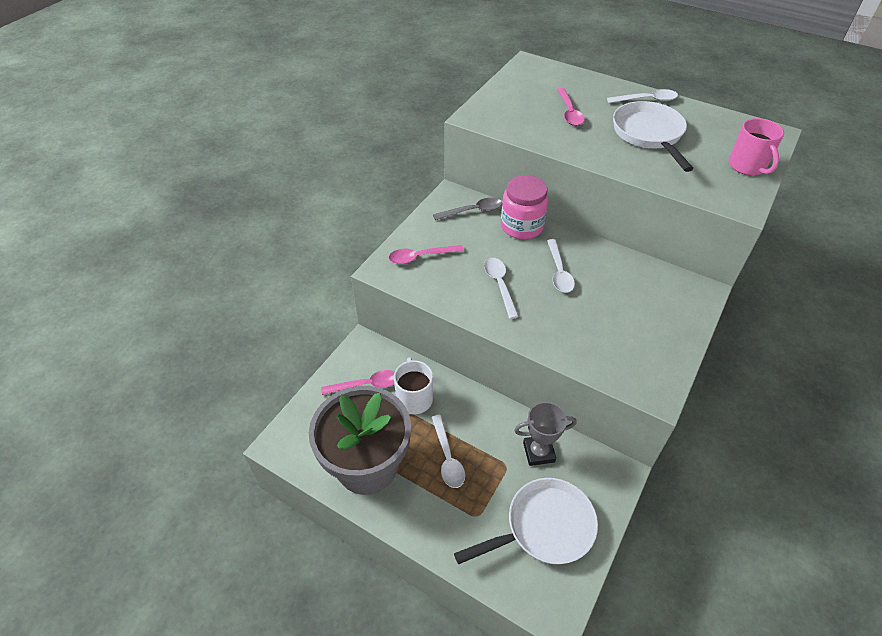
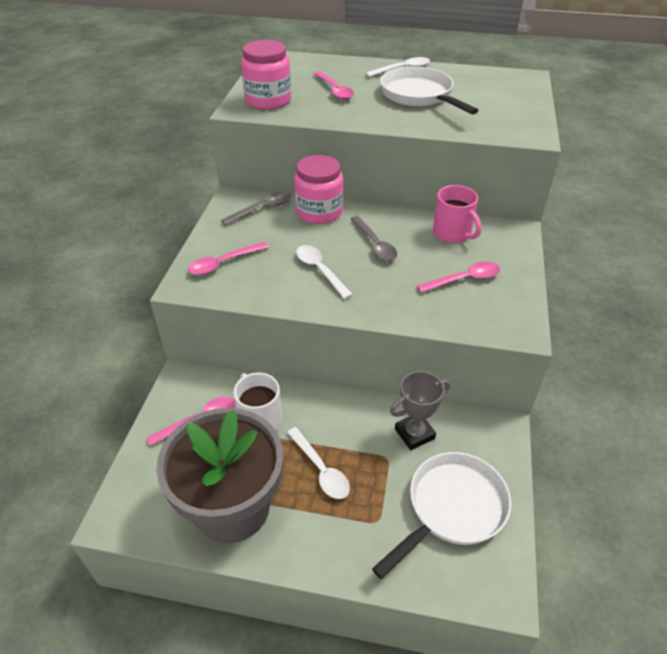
camera: 20 degrees left, 5 degrees down
(503, 112) = (268, 100): none -> pink jar
(559, 272) = (375, 245): white spoon -> grey spoon
(627, 328) = (464, 279): none -> pink spoon
(747, 166) = (520, 105): pink mug -> pink mug (452, 233)

